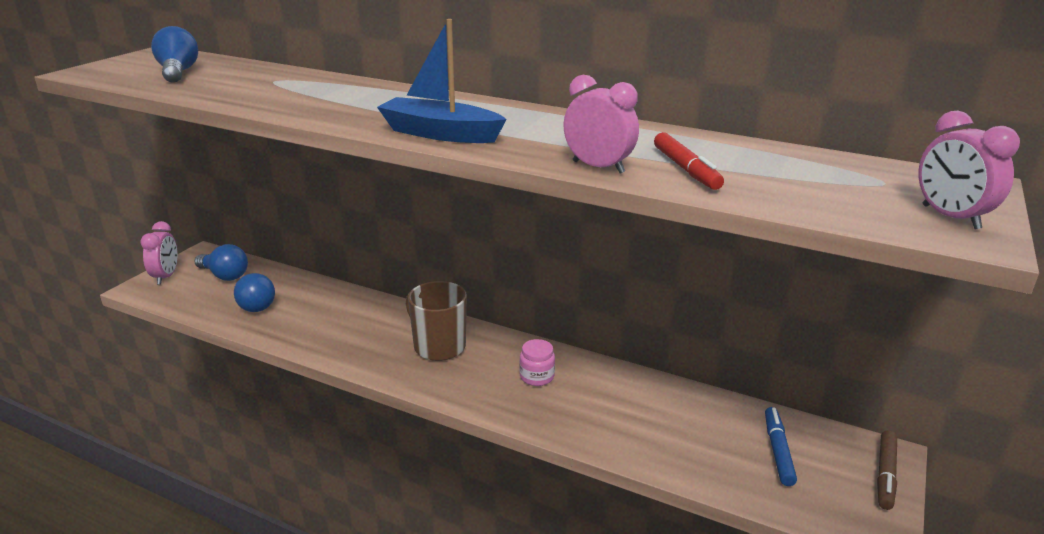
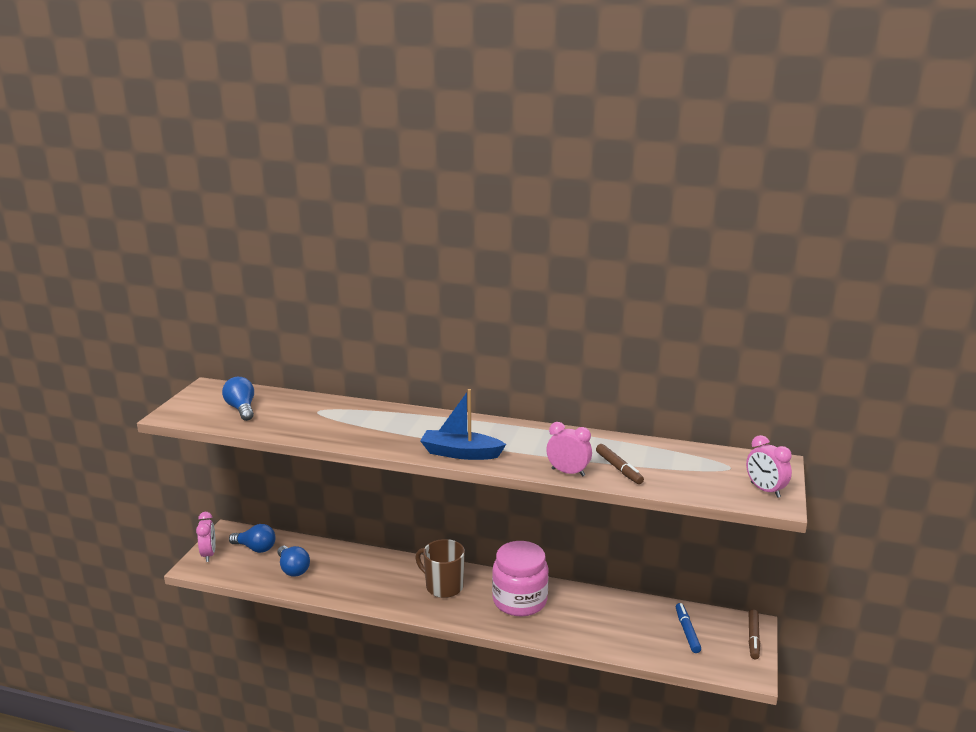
camera: 10 degrees left, 5 degrees down
(536, 376) = (520, 601): pink jar -> pink jar, size x2.26
(686, 169) = (619, 469): red marker -> brown marker

